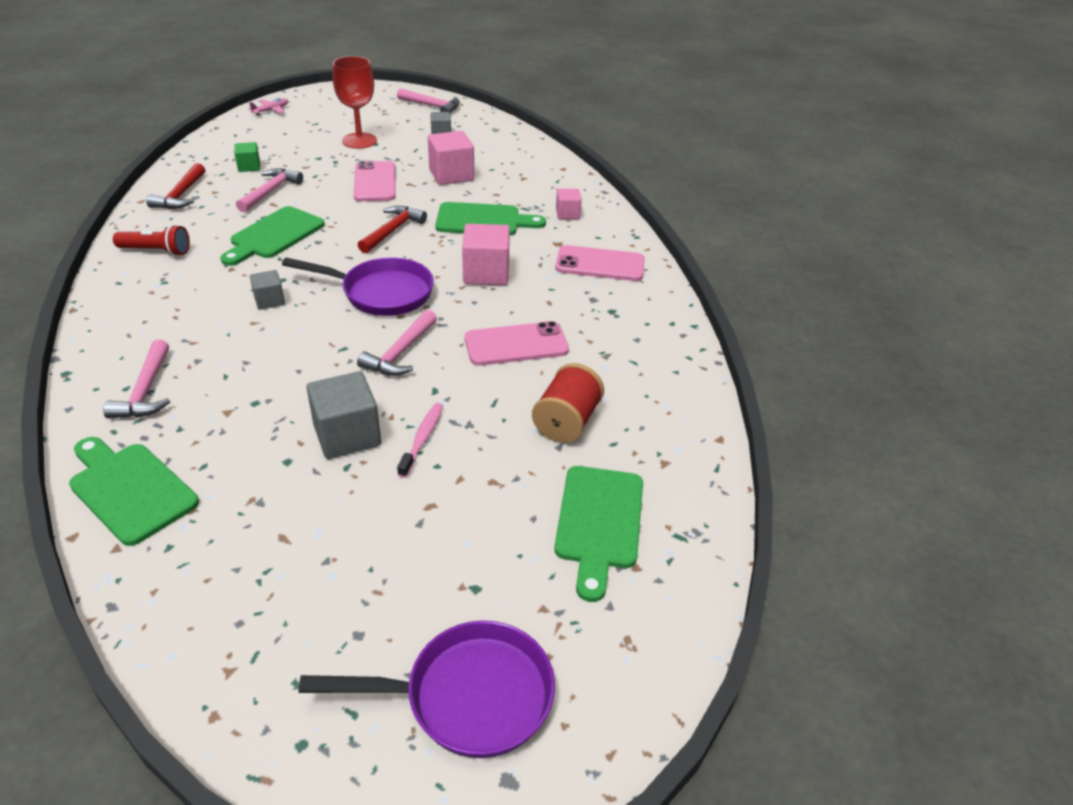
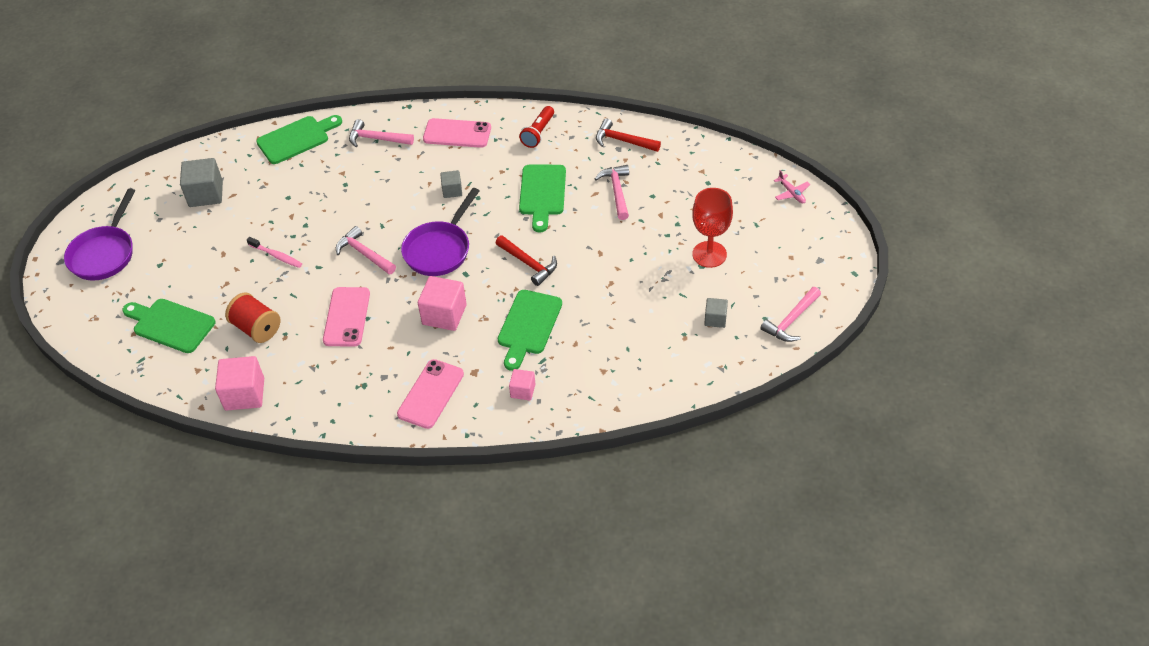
camera: 110 degrees right, 10 degrees up
(249, 167) = (667, 179): green cube -> none
(270, 191) = (617, 191): pink hammer -> pink hammer turned 135 degrees counterclockwise
(274, 235) = (542, 193): green cutting board -> green cutting board turned 135 degrees counterclockwise
(347, 435) = (296, 223): grey cube -> grey cube (206, 194)
(375, 182) = (619, 259): pink phone -> pink phone (457, 133)
(451, 175) = (621, 315): pink cube -> pink cube (244, 394)

